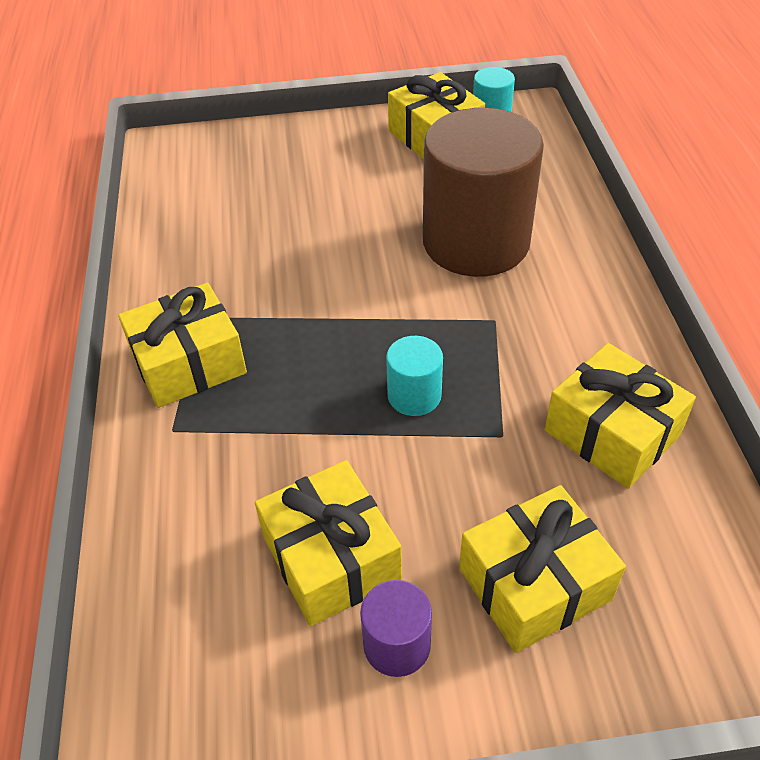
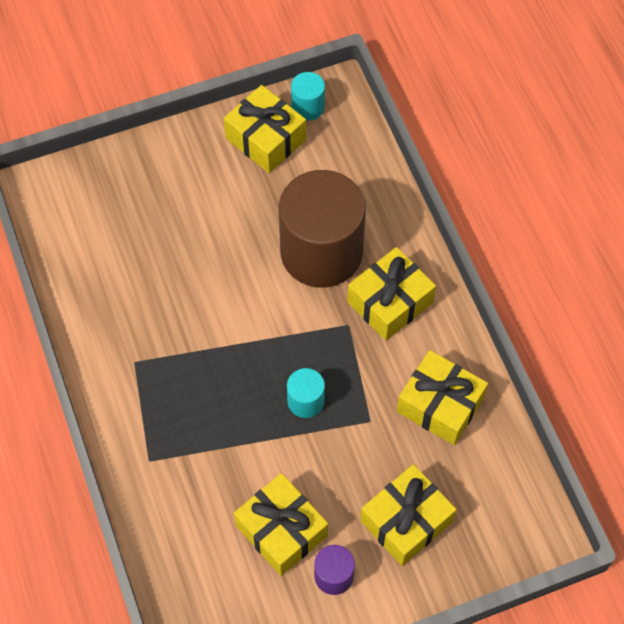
camera: 15 degrees left, 15 degrees up
(188, 363) = (140, 404): yellow gift -> yellow gift (390, 302)

